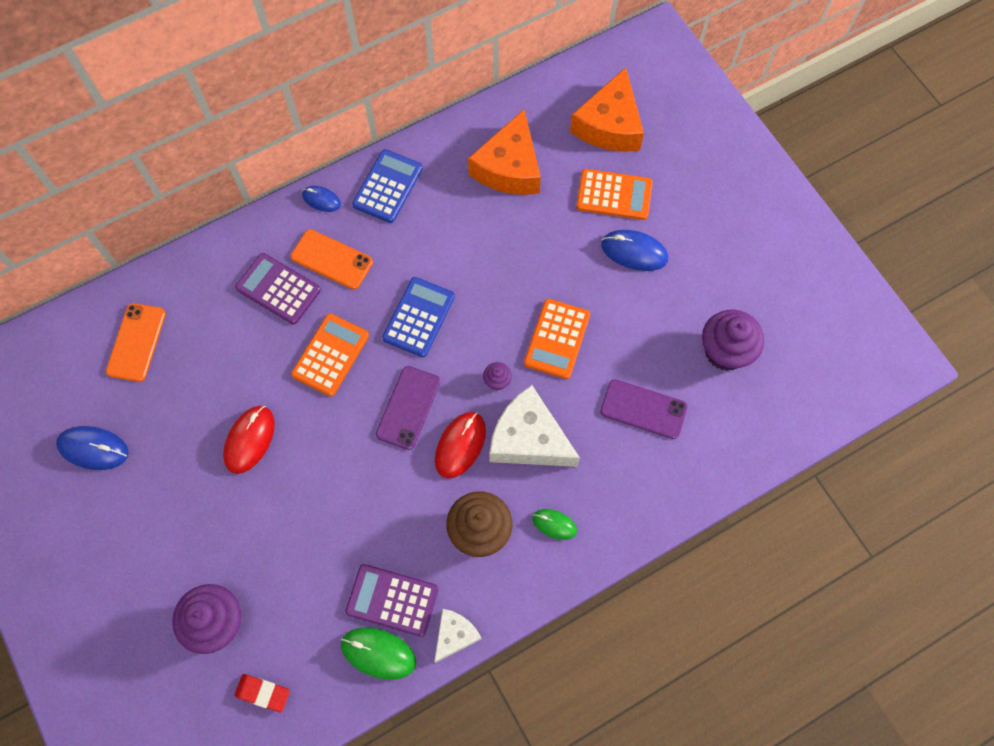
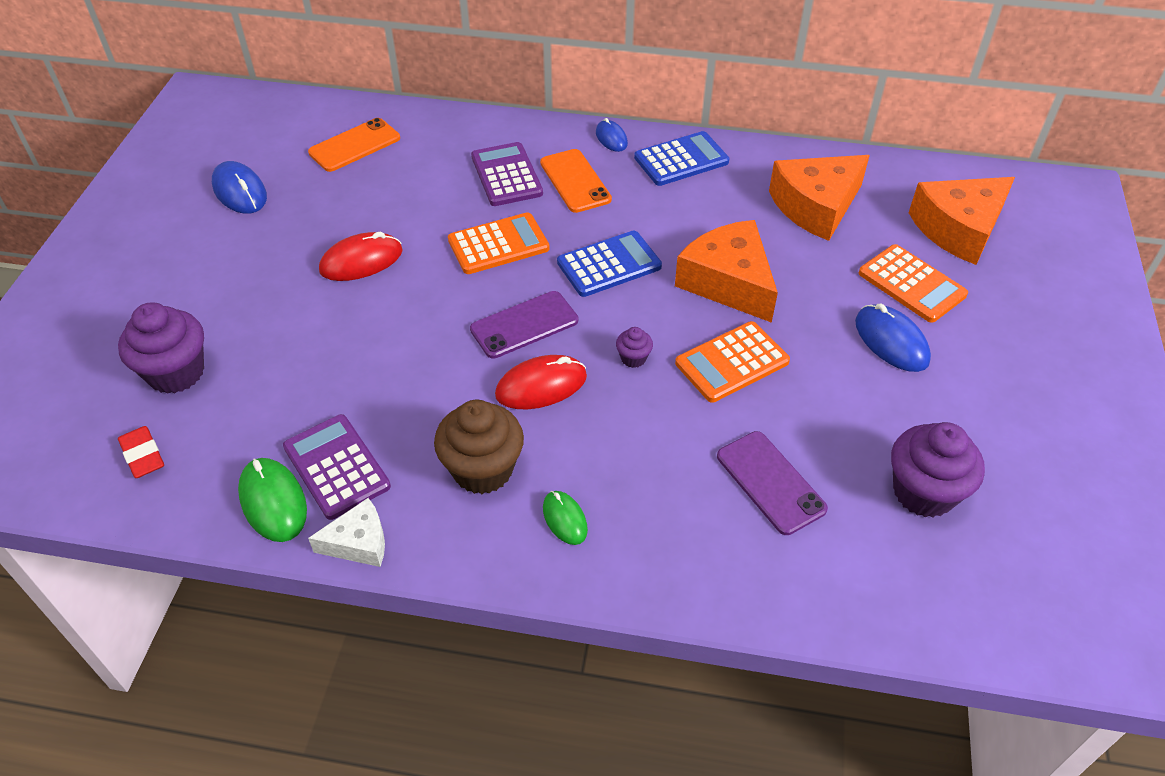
camera: 40 degrees right, 20 degrees down
(505, 275) = (728, 282): none -> orange cheese
(529, 439) = (616, 426): white cheese -> none

